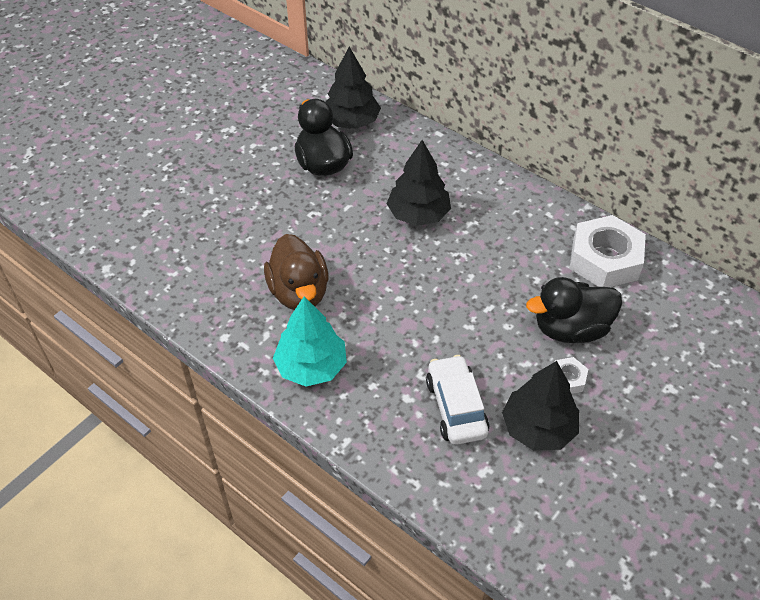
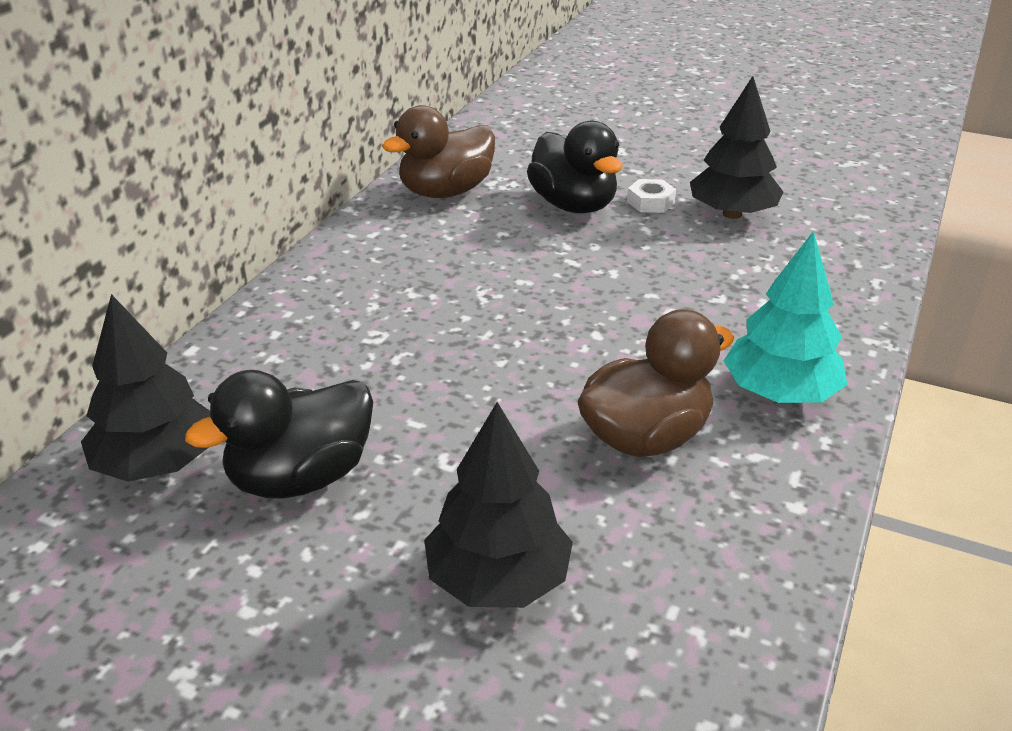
camera: 105 degrees left, 15 degrees down
(418, 214) = (410, 342): black tree -> black tree (498, 579)
(456, 407) = (748, 266): white car -> none
(605, 259) = (446, 192): white nut -> brown duck

